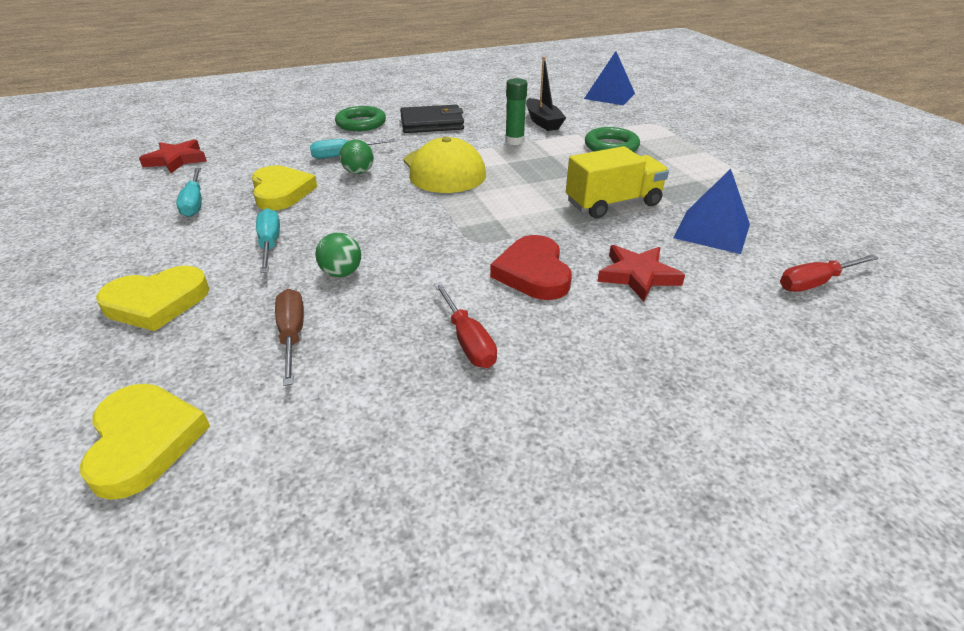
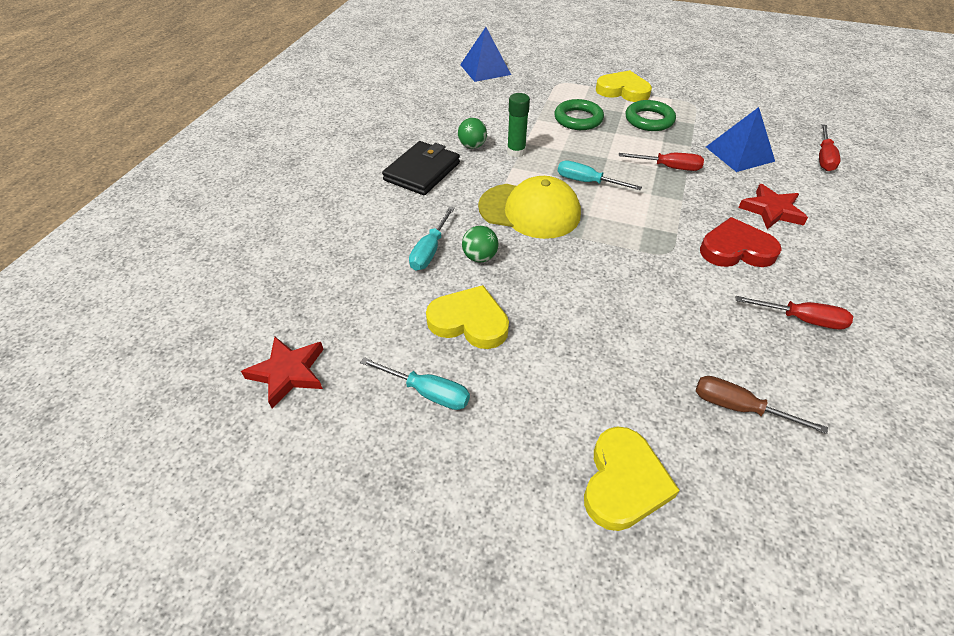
camera: 50 degrees left, 10 degrees up
(144, 441) = (838, 547): yellow heart -> yellow heart (623, 91)
(270, 244) = (572, 367): turquoise screwdriver -> turquoise screwdriver (587, 182)
(342, 273) = (662, 342): green ball -> green ball (472, 146)
(361, 123) = (364, 209): green ring -> green ring (649, 120)
(533, 273) = (736, 249): red heart -> red heart turned 150 degrees clockwise
(543, 122) = (495, 121): black boat -> none
(613, 204) = (669, 167): yellow truck -> red screwdriver

